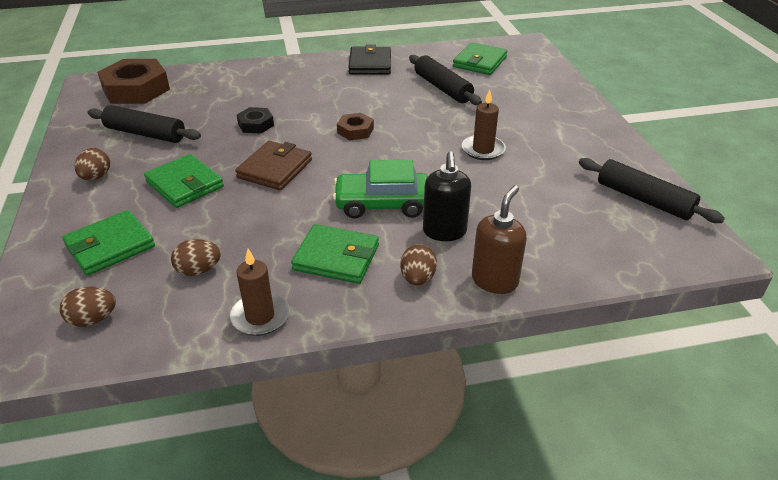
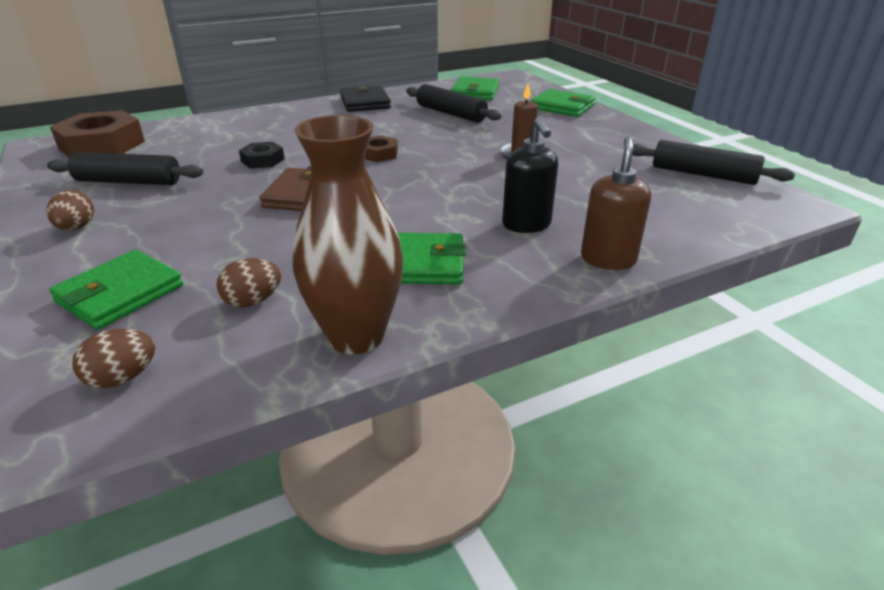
camera: 15 degrees left, 5 degrees down
(185, 184) = (199, 221): green wallet -> green wallet (562, 107)
(260, 316) = (356, 336): brown candle -> brown vase
(382, 204) = (444, 210): green car -> none
(417, 278) = (524, 270): brown egg -> none

